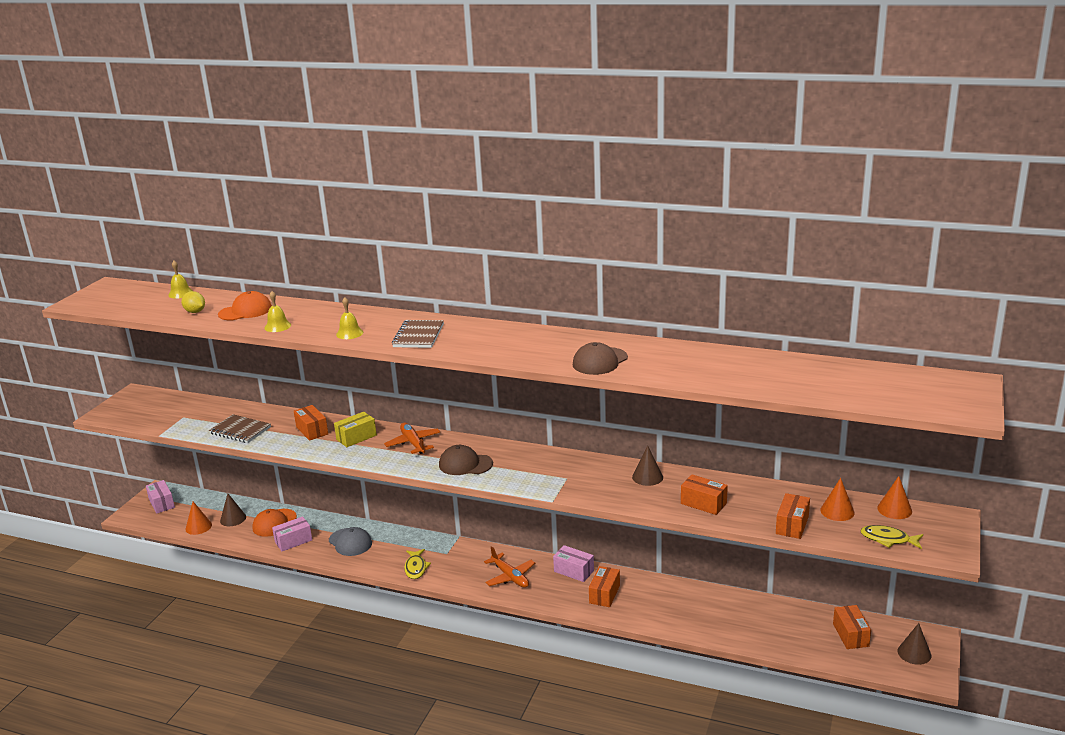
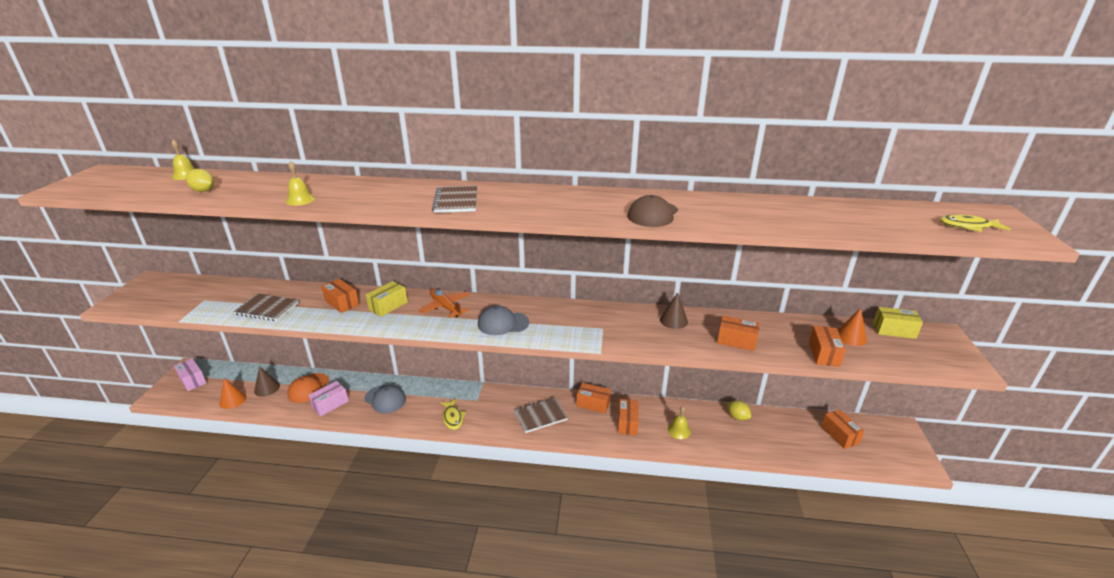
camera: 15 degrees left, 5 degrees up
(245, 311) = (261, 188): orange cap -> none
(349, 333) = (382, 202): yellow bell -> yellow bell (679, 430)
(465, 464) = (503, 323): brown cap -> grey cap
(510, 577) = (540, 416): orange plane -> brown notebook
(574, 571) = (593, 404): pink box -> orange box
(736, 603) = (737, 417): none -> yellow lemon
(888, 539) = (910, 359): yellow fish -> yellow fish (968, 226)
(894, 509) = (894, 330): orange cone -> yellow box
(914, 653) = (895, 445): brown cone -> none

